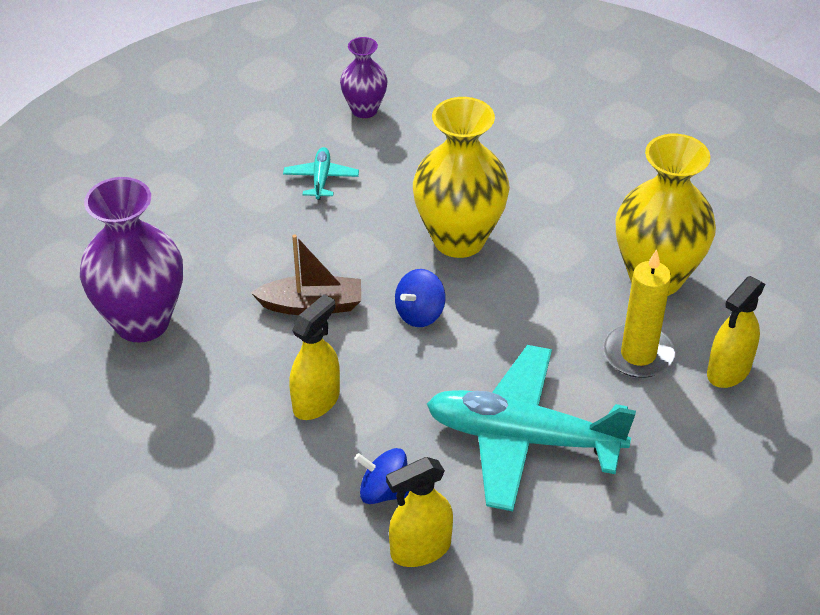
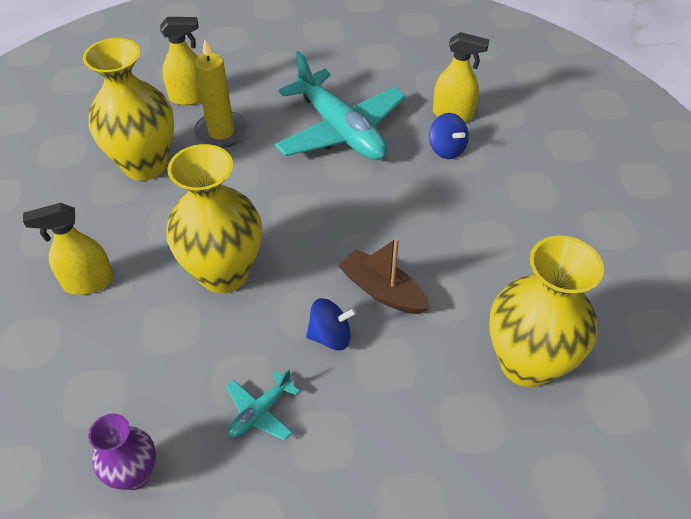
camera: 140 degrees left, 5 degrees up
(142, 322) = (526, 363): purple vase -> yellow vase
(316, 401) = (441, 220): yellow spray bottle -> yellow spray bottle (88, 282)
(420, 313) = (315, 236): blue spinning top -> blue spinning top (330, 336)

